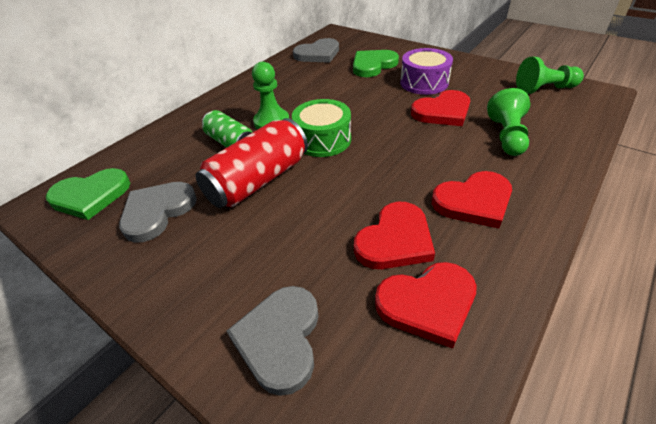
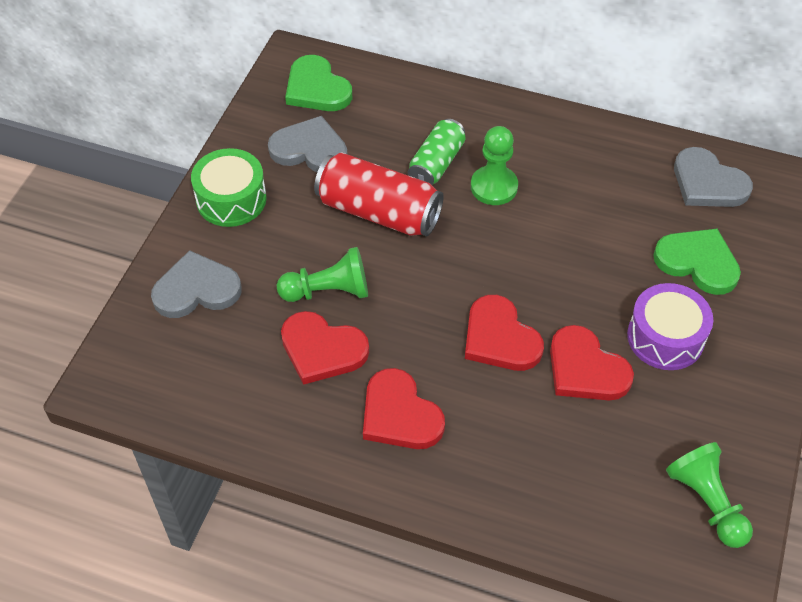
camera: 70 degrees right, 10 degrees up
(323, 140) = (472, 249): green drum -> green drum (231, 199)
(427, 304) = (252, 385): red heart -> red heart (500, 338)
(506, 136) = (547, 448): green pawn -> green pawn (328, 291)

